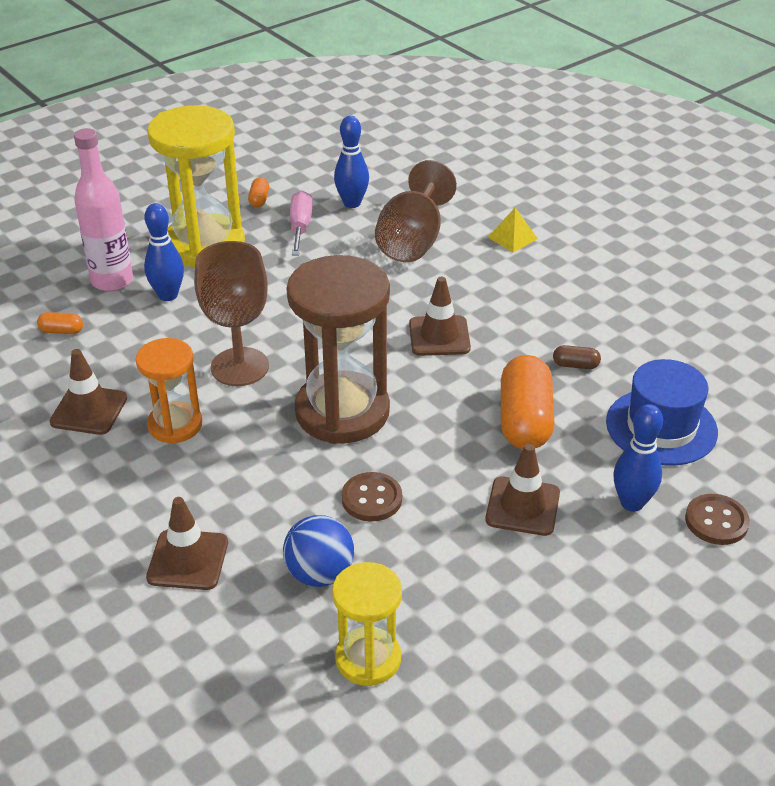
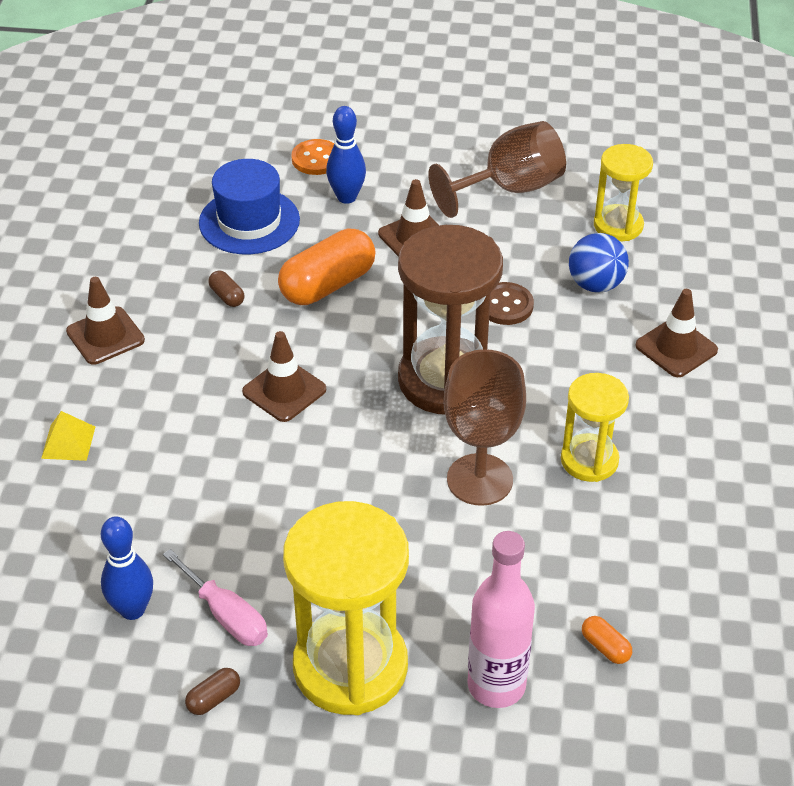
camera: 135 degrees left, 5 degrees up
(89, 410) = (650, 527): brown traffic cone -> brown traffic cone (105, 336)
(168, 295) = (459, 618): blue bowling pin -> none
(175, 425) = (589, 460): orange hourglass -> yellow hourglass
(259, 200) = (214, 698): orange capsule -> brown capsule
(300, 227) = (226, 615): pink screwdriver -> pink screwdriver turned 90 degrees counterclockwise
(412, 241) = (155, 508): brown goblet -> brown goblet (510, 189)
(716, 521) = (316, 159): brown button -> orange button

